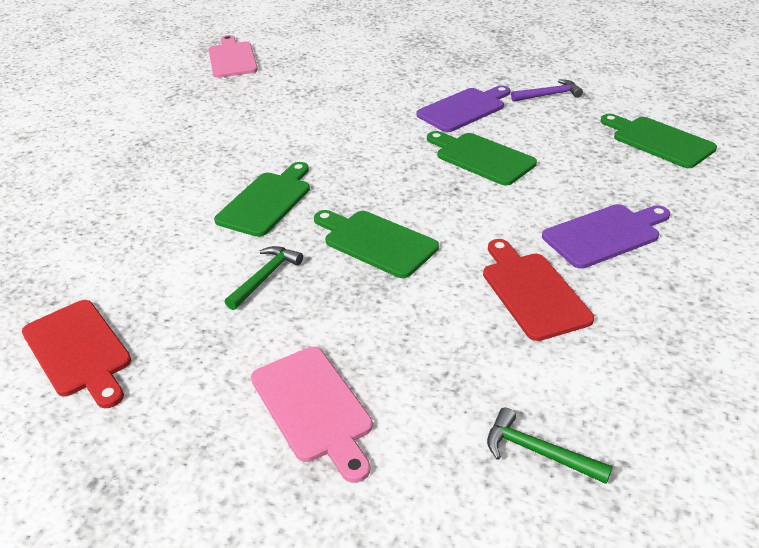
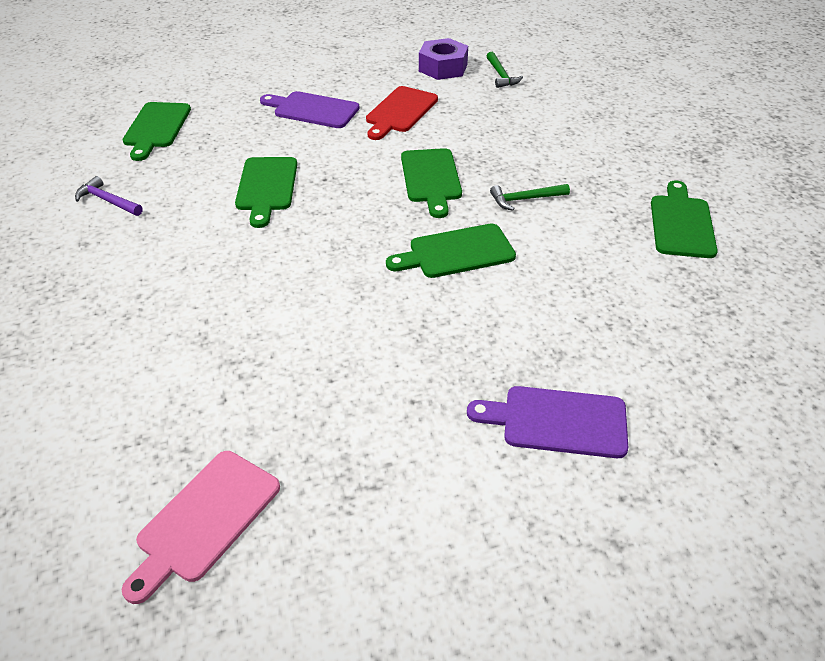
camera: 135 degrees left, 5 degrees up
(79, 351) = (681, 223): red cutting board -> green cutting board
(313, 407) = (573, 131): pink cutting board -> none
(464, 109) = (183, 233): purple cutting board -> purple cutting board (557, 421)
(625, 403) = (443, 68): none -> purple nut

